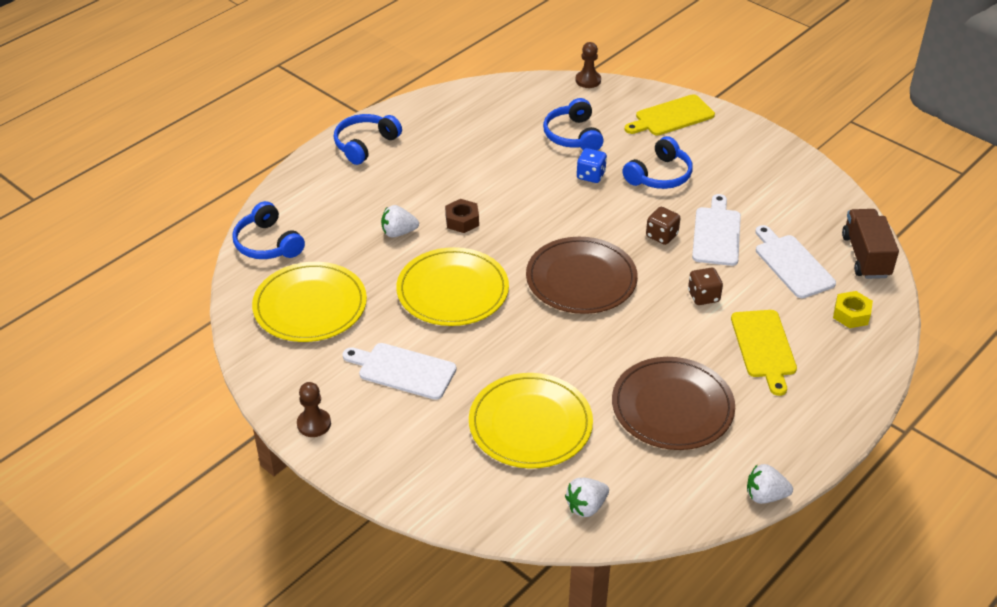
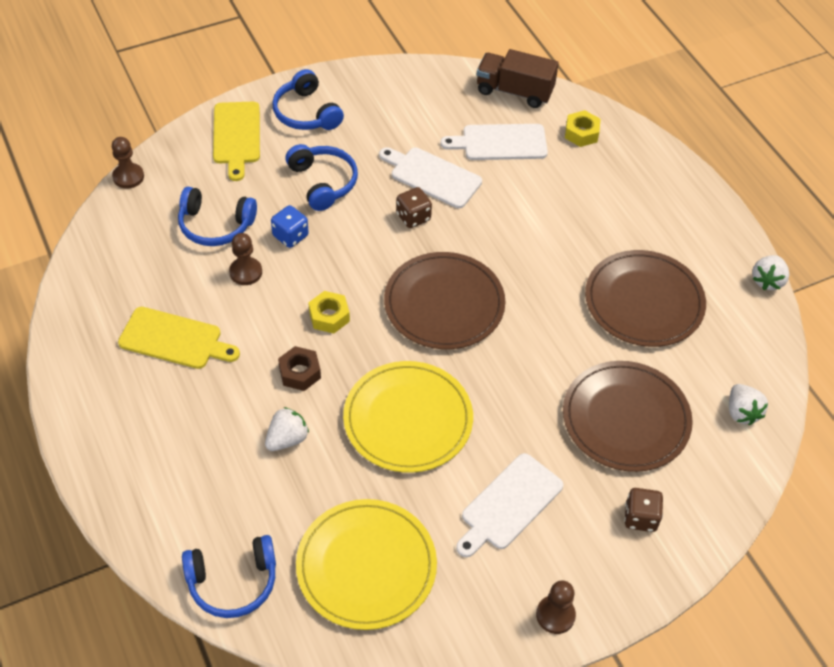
camera: 70 degrees left, 10 degrees up
(365, 145) = (105, 422): blue headphones -> blue headphones (306, 113)
(398, 233) = (287, 439): white strawberry -> white strawberry turned 150 degrees counterclockwise
(525, 219) = (329, 316): none -> yellow nut
(530, 424) = (626, 419): yellow plate -> brown plate
(538, 164) = (246, 272): none -> brown pawn
(703, 296) = (513, 221): brown dice -> brown dice (640, 517)
(764, 347) = (596, 207): yellow cutting board -> yellow cutting board (174, 339)

